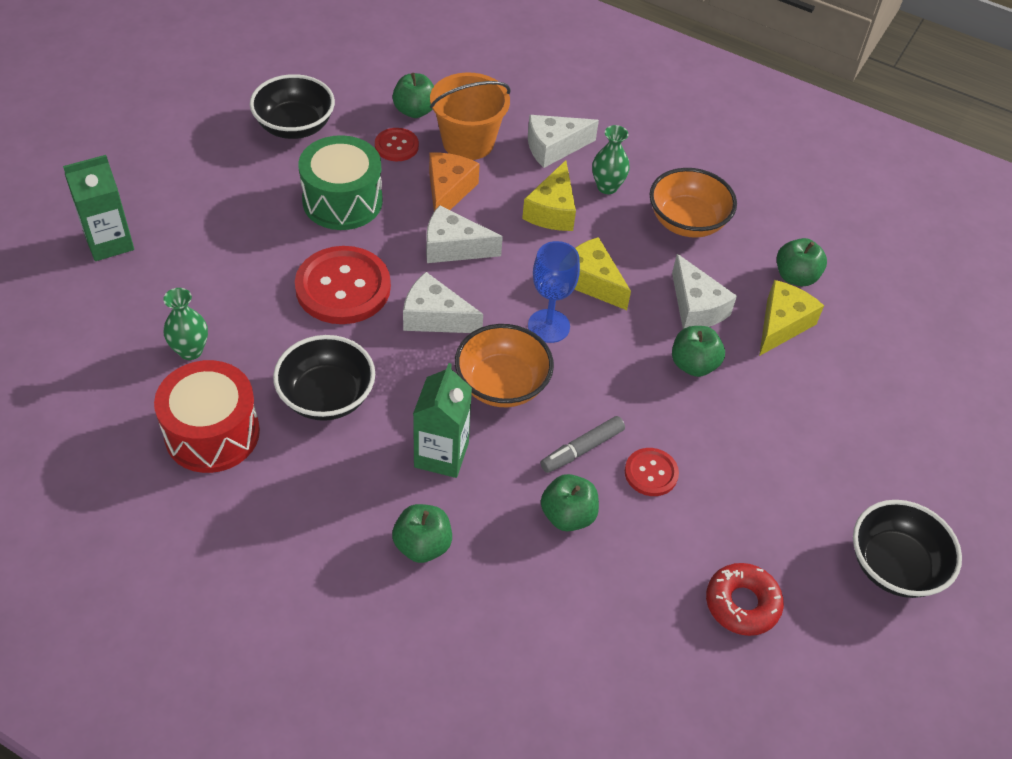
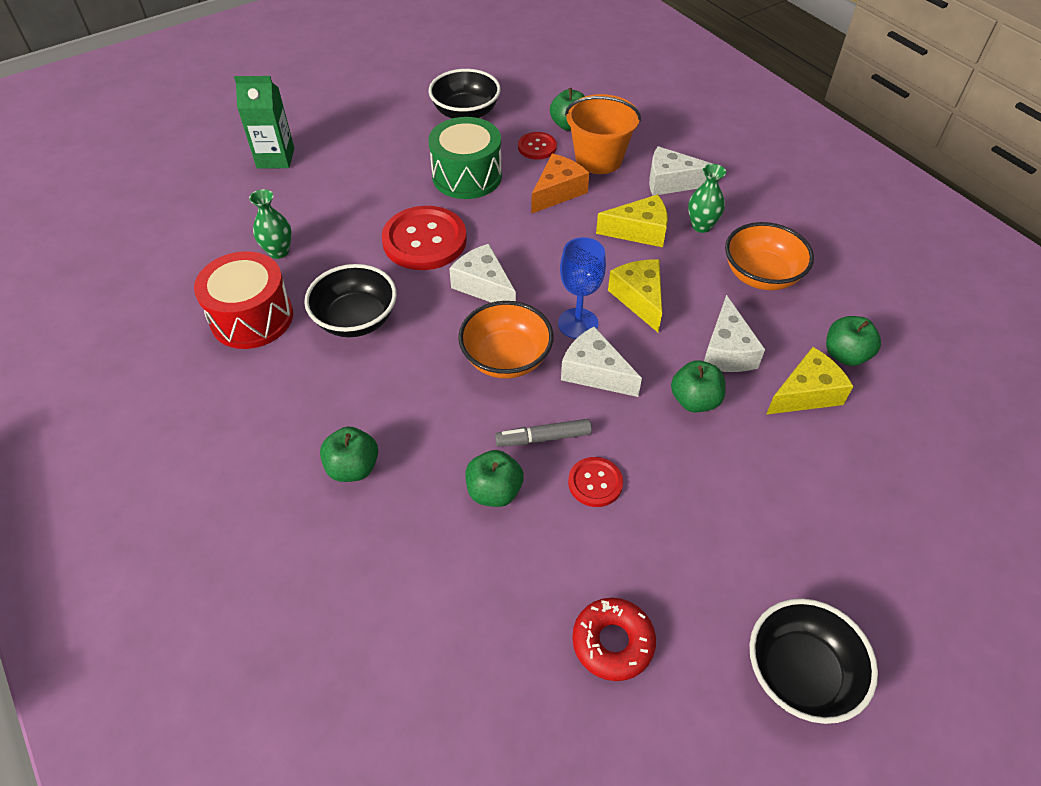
camera: 30 degrees right, 0 degrees up
(441, 455) = (417, 398): green carton -> none
(453, 247) = (534, 236): white cheese -> white cheese (595, 372)
(552, 210) = (639, 231): yellow cheese -> yellow cheese turned 135 degrees counterclockwise

